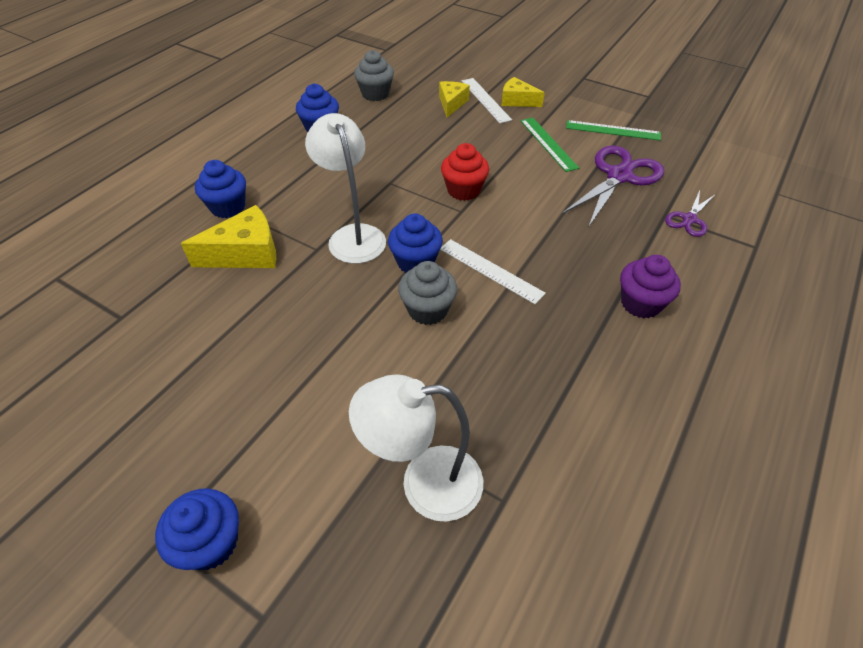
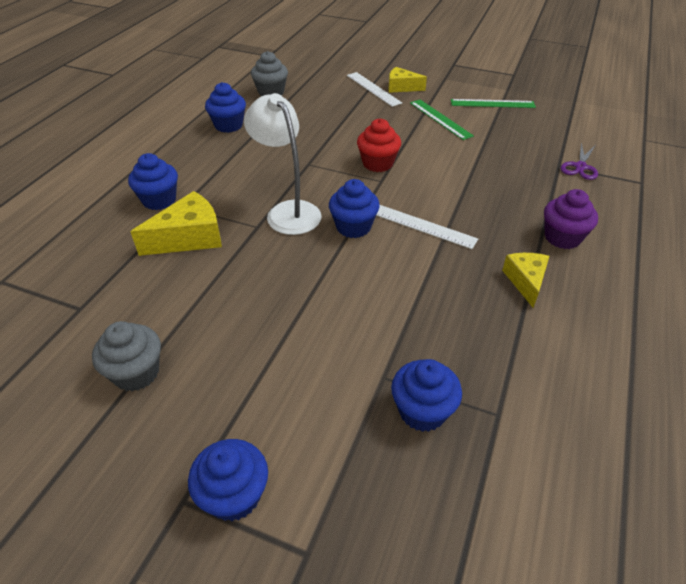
camera: 10 degrees left, 5 degrees down
(424, 483) = (422, 411): white lamp -> blue cupcake
(428, 310) = (377, 265): grey cupcake -> grey cupcake (136, 373)
(451, 103) = (344, 94): yellow cheese -> yellow cheese (525, 281)
(619, 176) = (510, 139): purple scissors -> none

